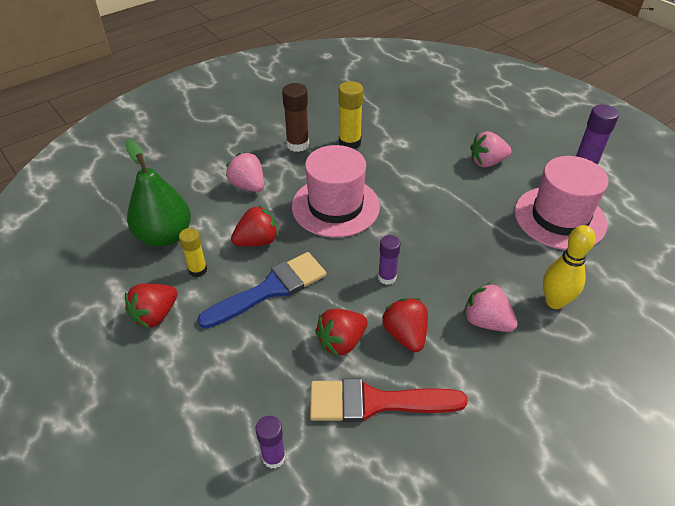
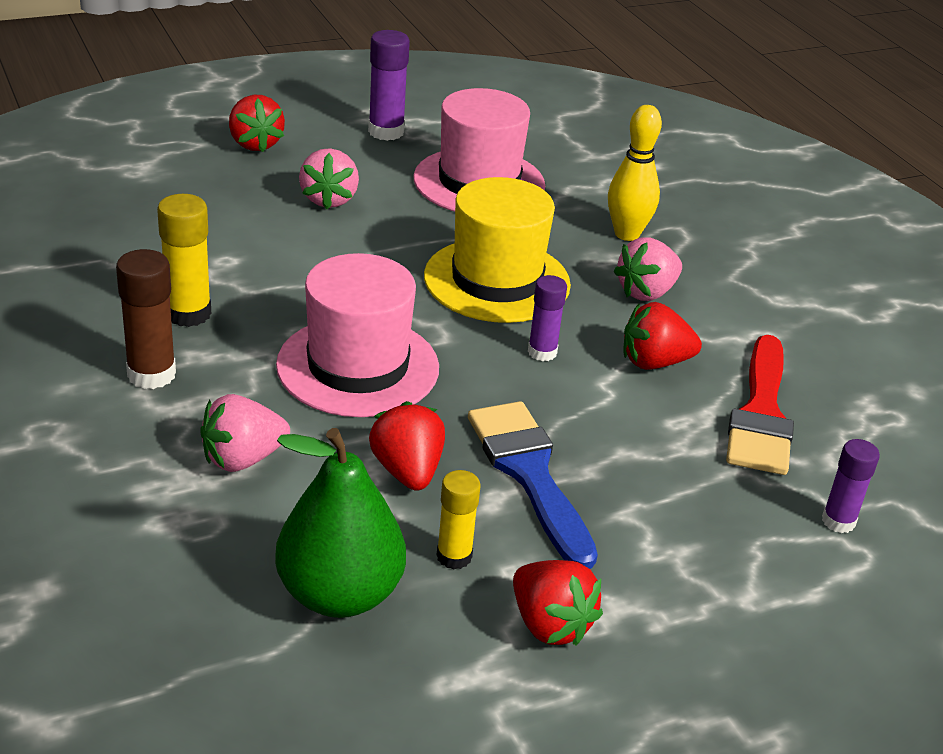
camera: 80 degrees left, 10 degrees down
(341, 342) = (655, 421): red strawberry -> red strawberry (255, 144)
(450, 245) = (497, 280): none -> yellow hat

